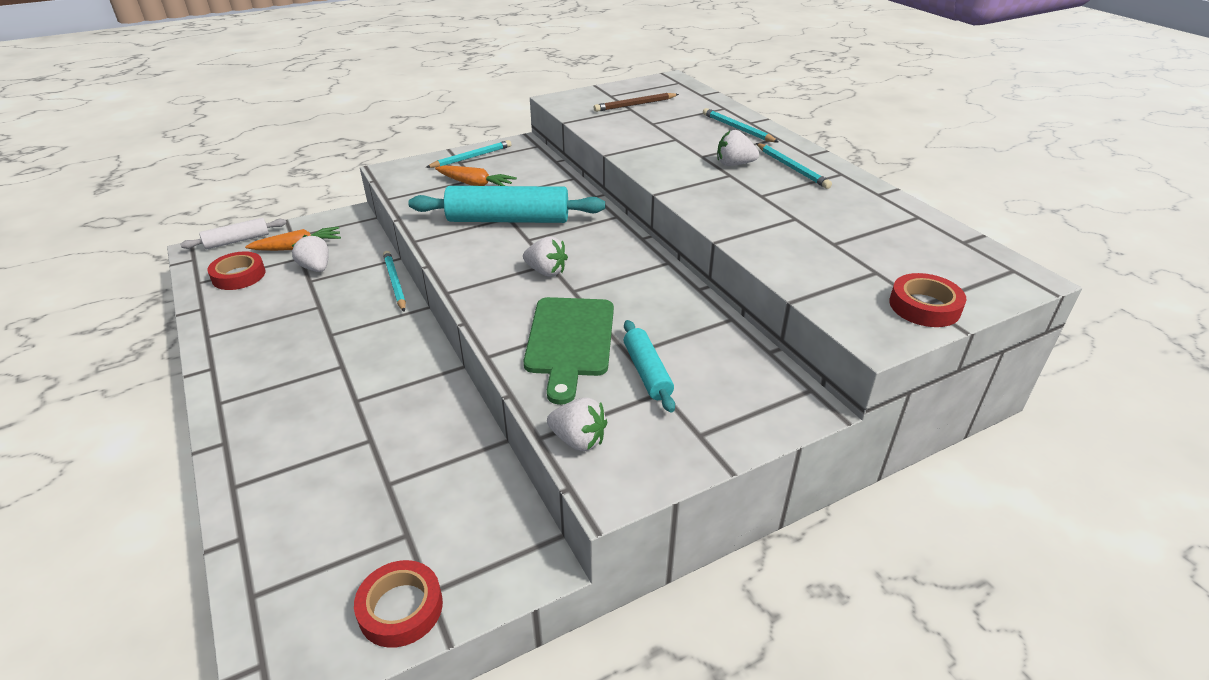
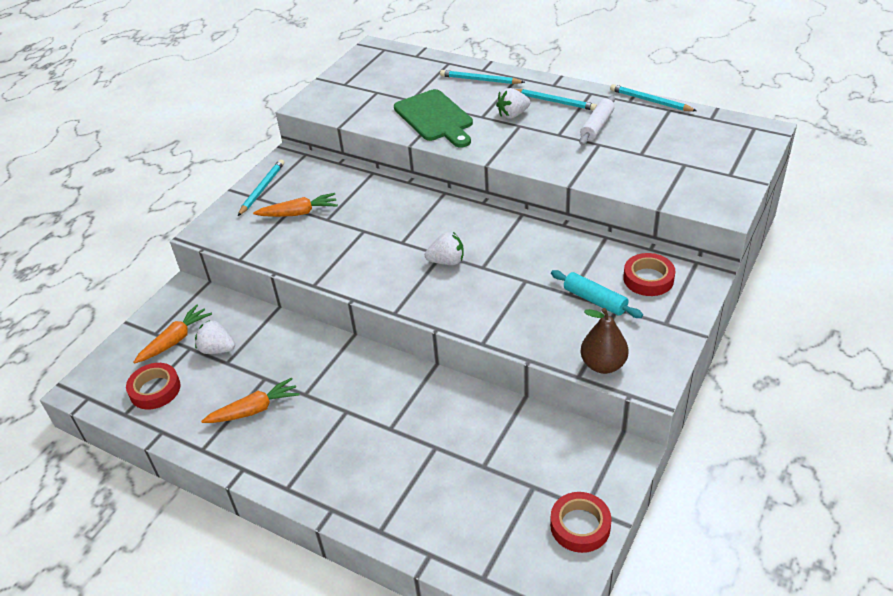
camera: 30 degrees left, 5 degrees up
(237, 241) = (106, 362): white rolling pin -> white rolling pin (597, 126)
(280, 326) = (254, 410): none -> orange carrot
(395, 283) = (303, 328): turquoise pencil -> turquoise pencil (650, 101)
(508, 220) = (366, 232): turquoise rolling pin -> none
(570, 341) = (523, 304): green cutting board -> green cutting board (435, 118)
(578, 440) = (603, 364): white strawberry -> brown pear
(635, 105) = (376, 86): brown pencil -> none
(924, 306) = (732, 176): red tape -> red tape (648, 279)

